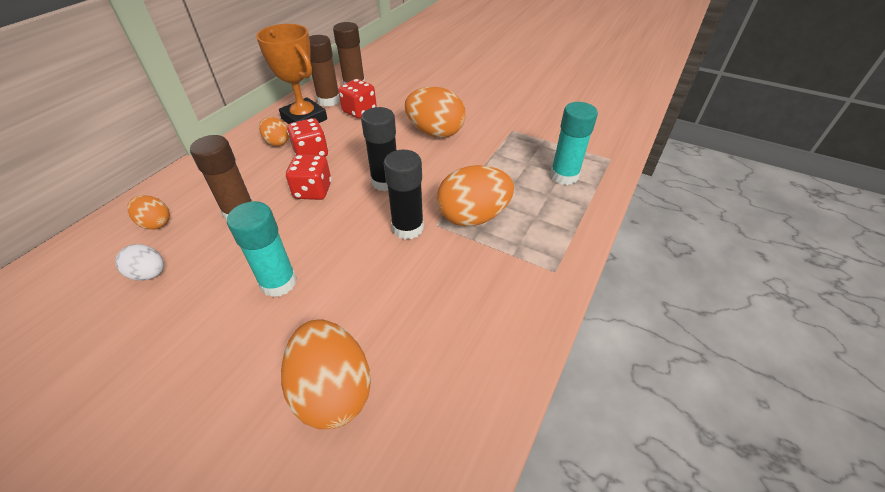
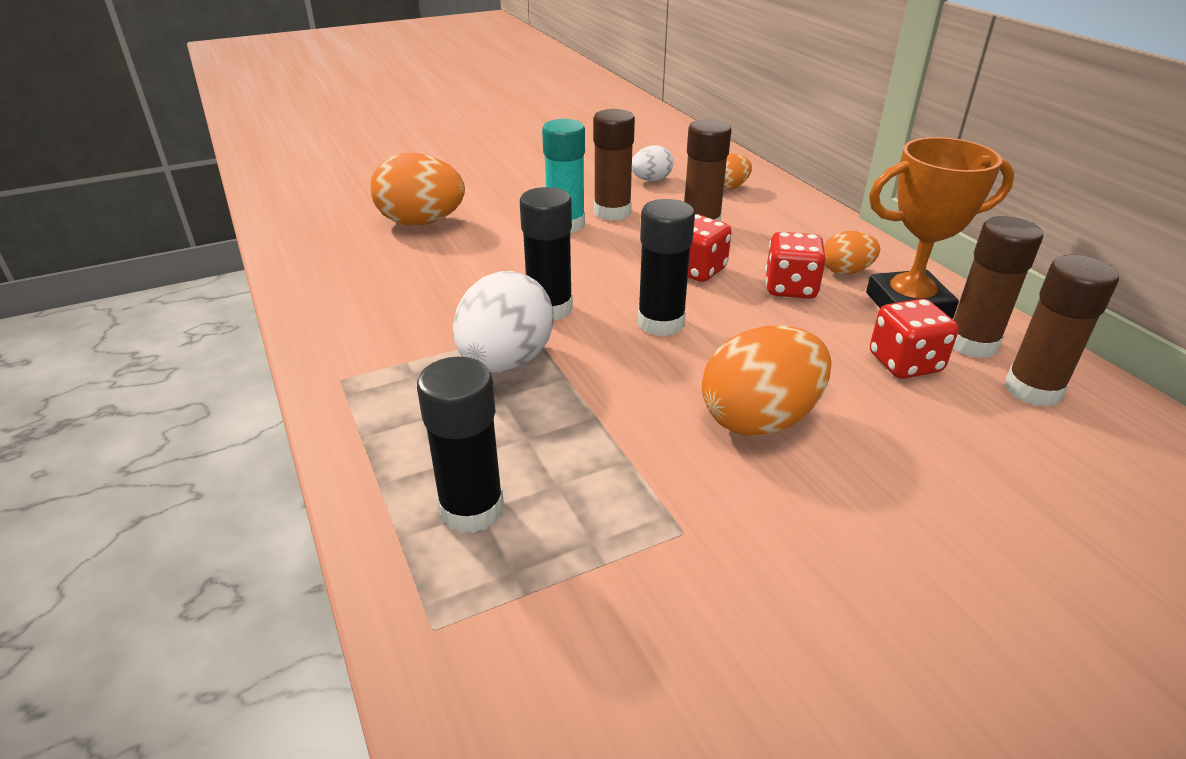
camera: 125 degrees right, 10 degrees down
(238, 266) = (612, 212): none -> brown glue stick
(473, 217) = (506, 362): orange egg -> white egg
(564, 176) = (472, 509): turquoise glue stick -> black glue stick

